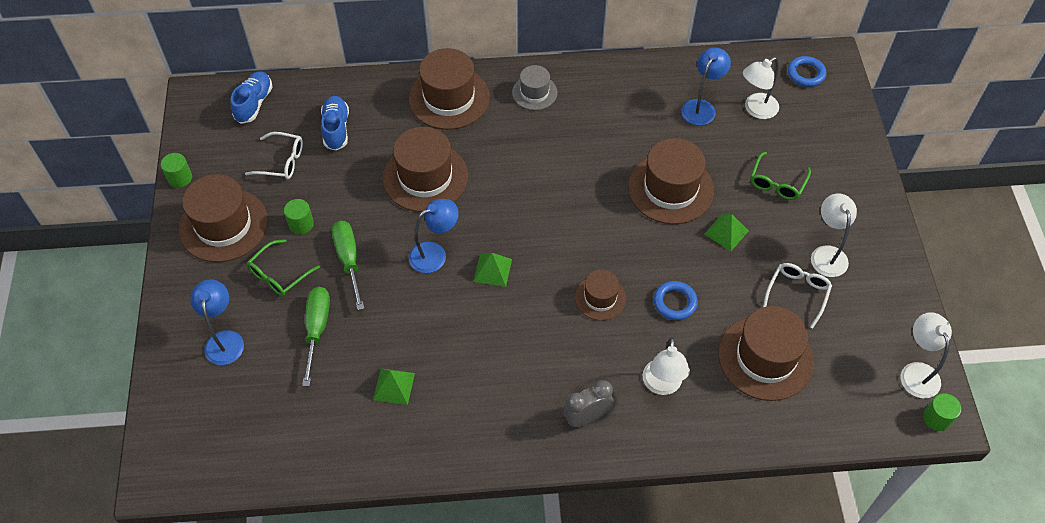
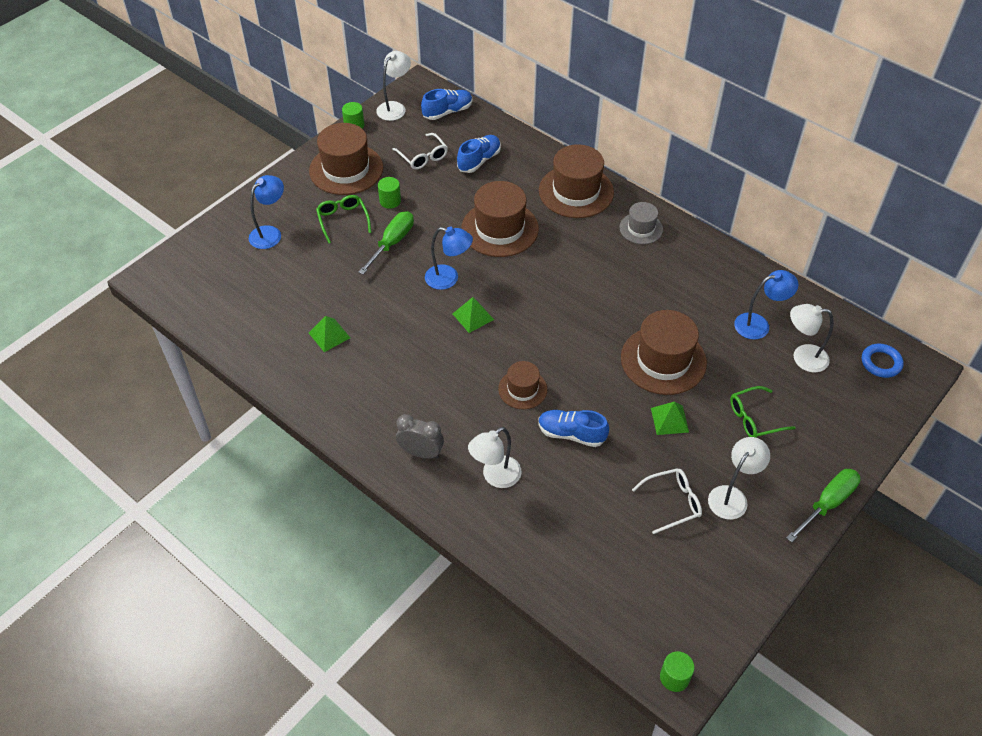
camera: 45 degrees right, 5 degrees down
(279, 274) = (343, 220): green glasses -> green glasses turned 75 degrees clockwise
(317, 330) = (325, 268): green screwdriver -> green screwdriver (827, 504)
(675, 302) = (571, 434): blue ring -> blue shoe
(765, 357) = (592, 523): brown hat -> none
(916, 372) = (700, 633): white lamp -> white lamp (395, 107)

